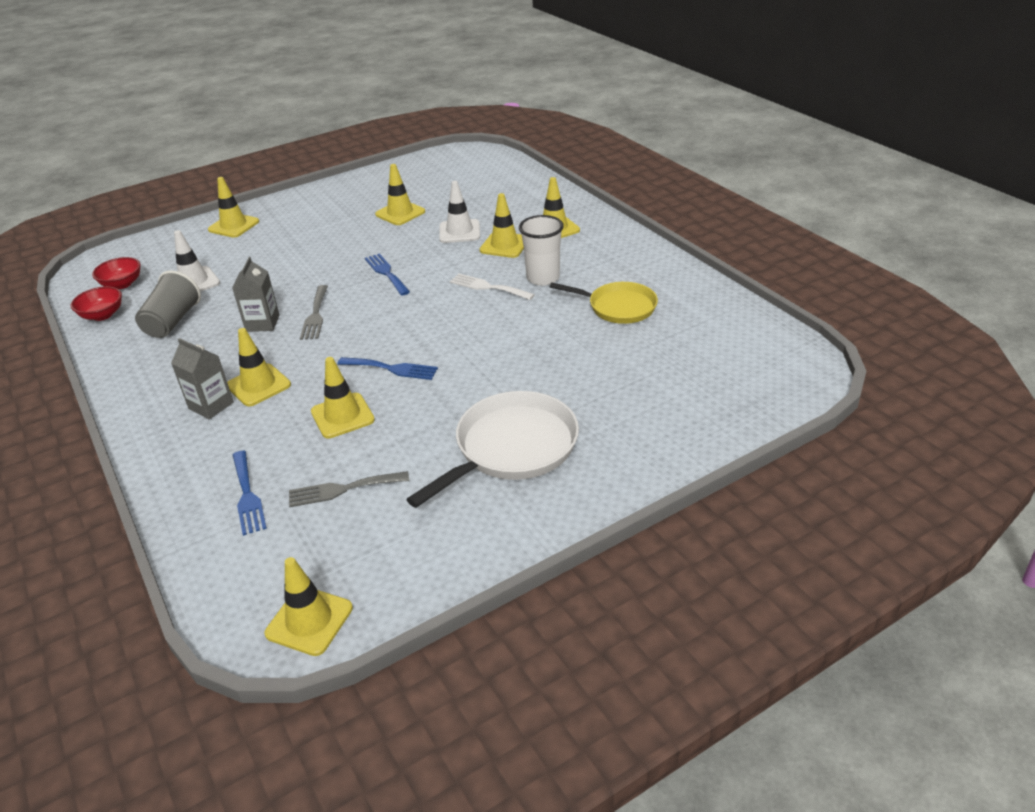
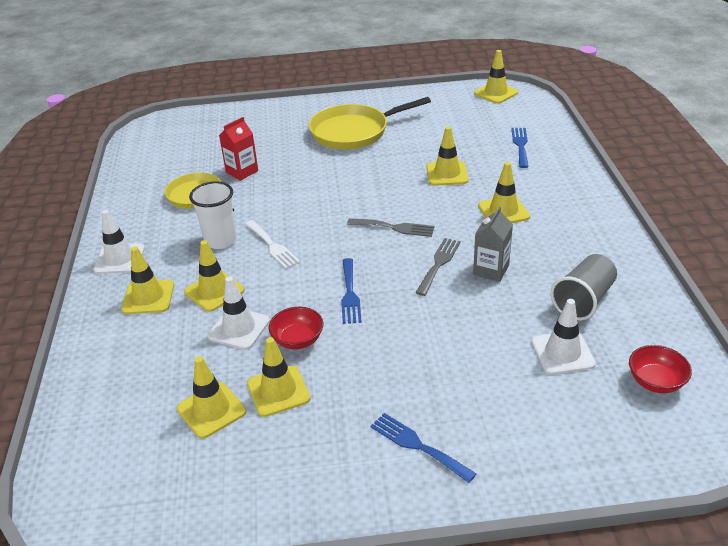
camera: 155 degrees left, 0 degrees up
(102, 315) = (666, 335): red bowl -> red bowl (298, 340)
(211, 405) = (543, 205): grey carton -> none
(234, 226) = (506, 456): yellow traffic cone -> yellow traffic cone (211, 410)
(343, 489) = (462, 135): grey fork -> grey fork (394, 227)
(392, 368) = (397, 196): blue fork -> blue fork (417, 445)
(511, 448) = (353, 132): white pan -> yellow pan
(603, 347) = (242, 171): none -> red carton
(616, 242) = (119, 259): none -> white traffic cone

